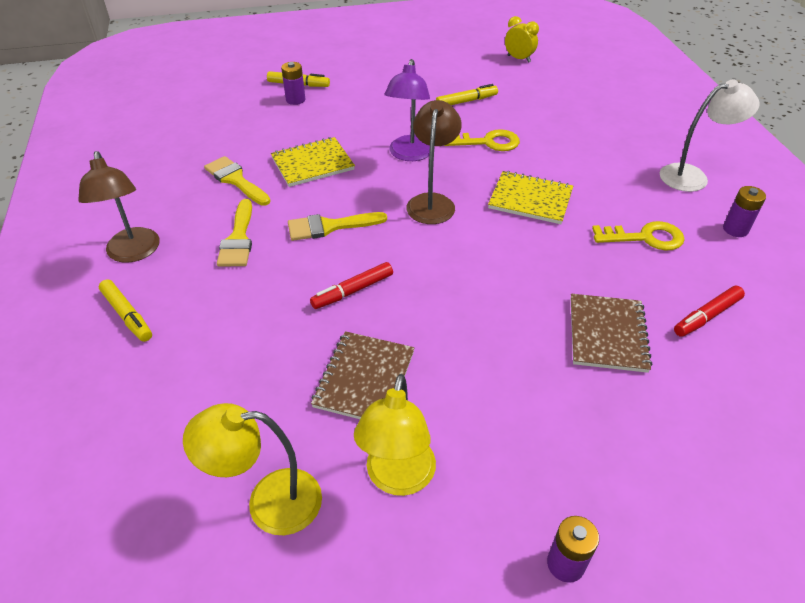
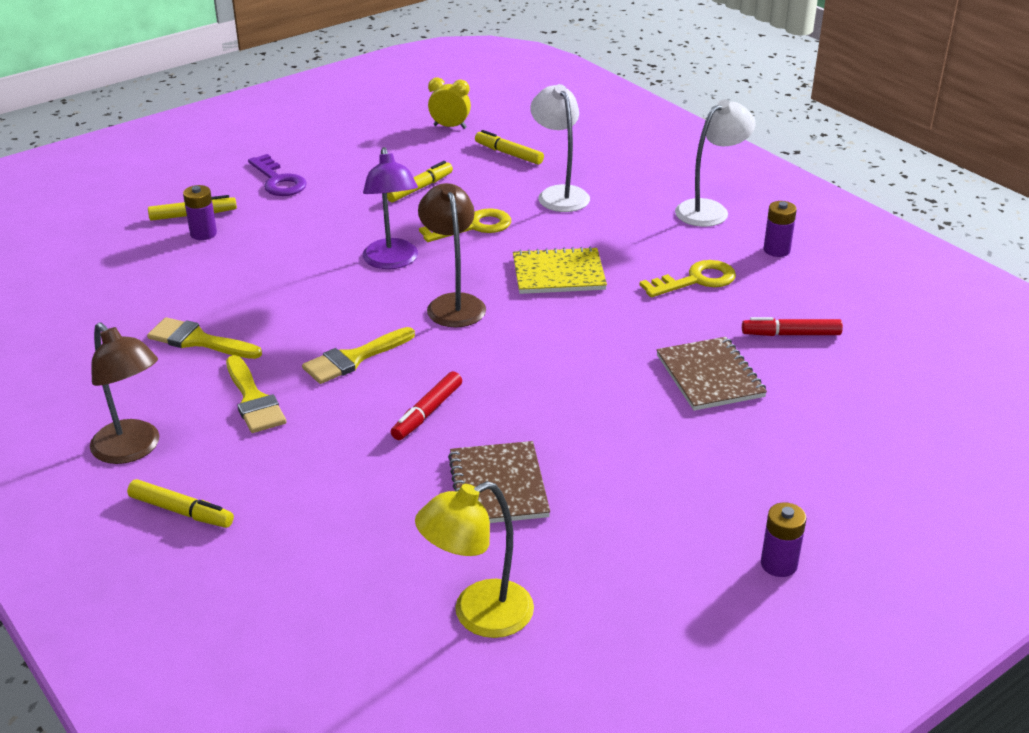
camera: 25 degrees left, 10 degrees down
(312, 164) = (282, 299): yellow notebook -> none
(371, 72) = (278, 181): none -> purple key
(398, 478) = (590, 554): yellow lamp -> none
(550, 90) = (509, 154): none -> yellow marker
(571, 131) = (559, 194): none -> white lamp
(707, 316) = (791, 334): red marker -> red marker turned 60 degrees clockwise

